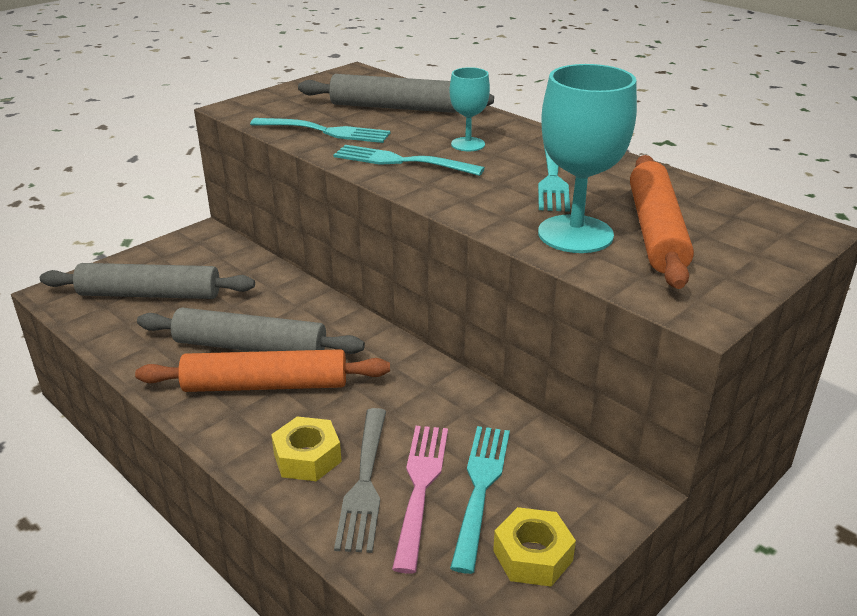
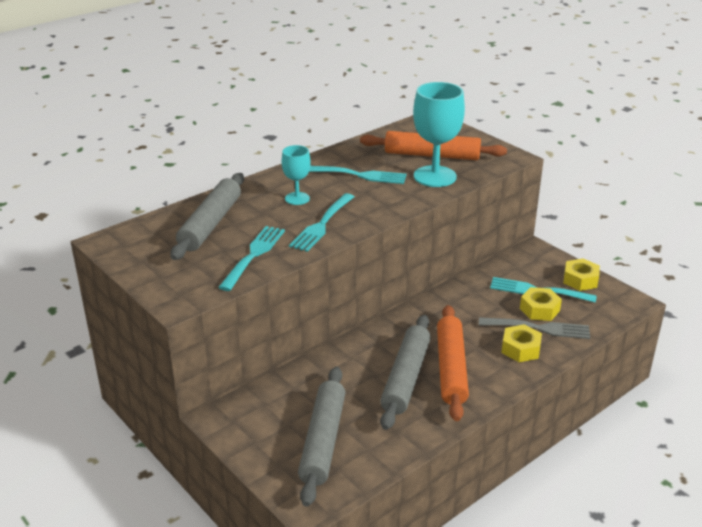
camera: 85 degrees left, 0 degrees up
(420, 487) = (539, 309): pink fork -> yellow nut

